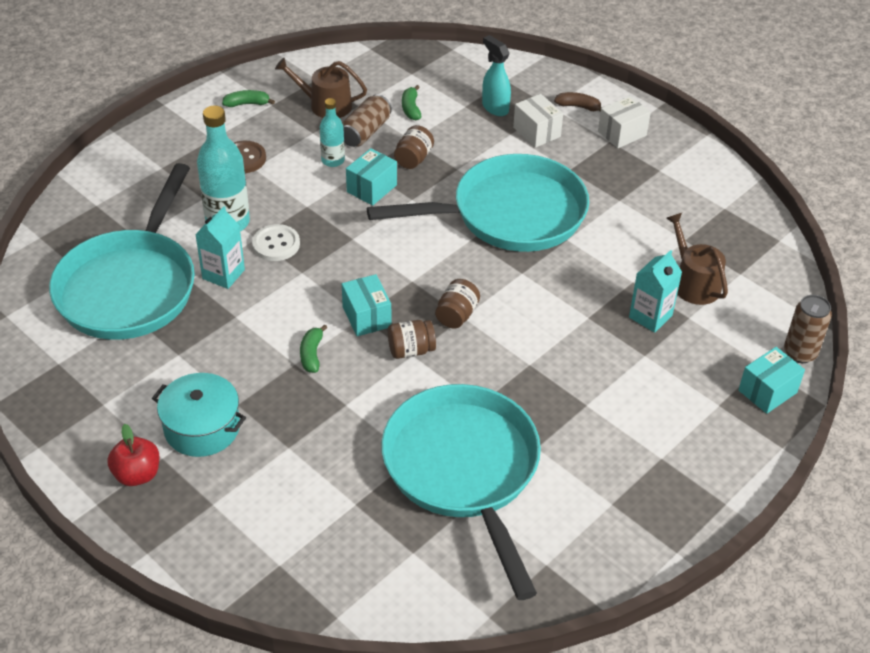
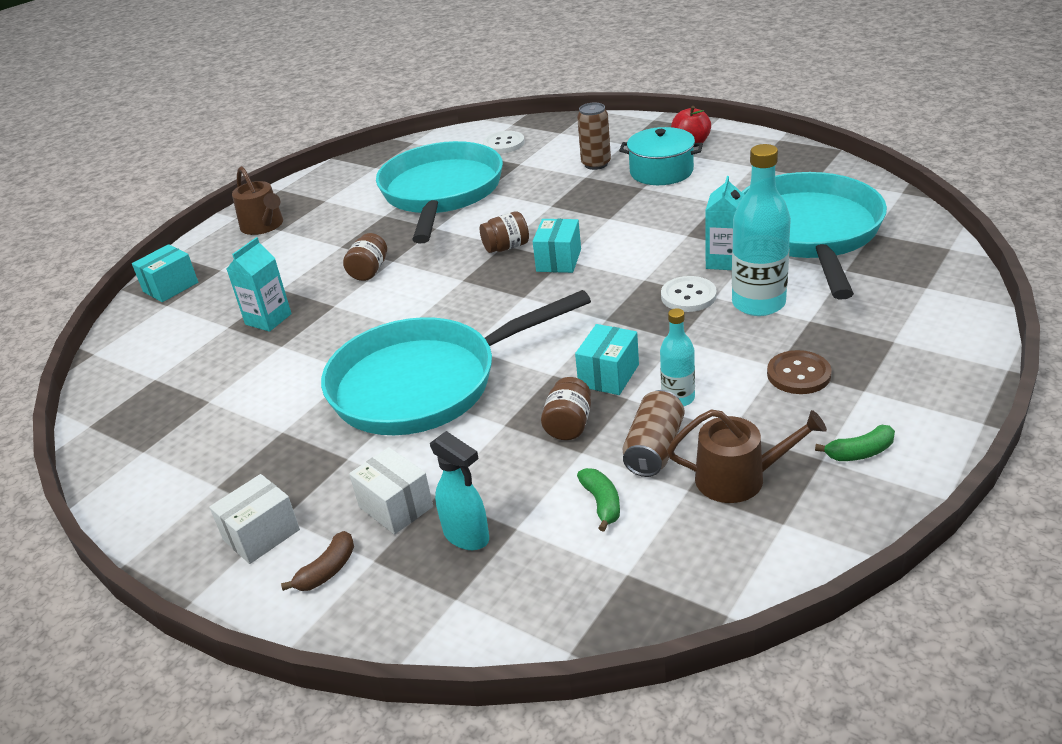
camera: 175 degrees right, 10 degrees down
(312, 354) = (597, 226): green banana -> none
(362, 562) = (504, 144): none -> white button
(367, 317) = (558, 260): turquoise box -> turquoise box turned 45 degrees clockwise
(456, 315) = (469, 280): brown jar -> brown jar (369, 271)
(464, 470) = (441, 193): turquoise pan -> turquoise pan turned 150 degrees counterclockwise
(578, 107) = (327, 570): brown banana -> brown banana turned 60 degrees counterclockwise
(693, 283) = (212, 358): brown watering can -> brown watering can (264, 226)
(800, 353) = (124, 321): brown can -> brown can (596, 164)

